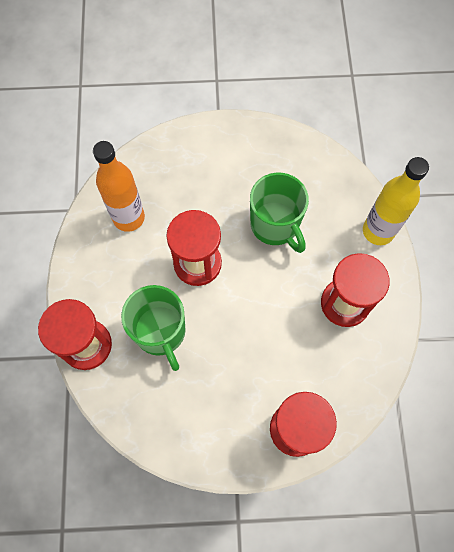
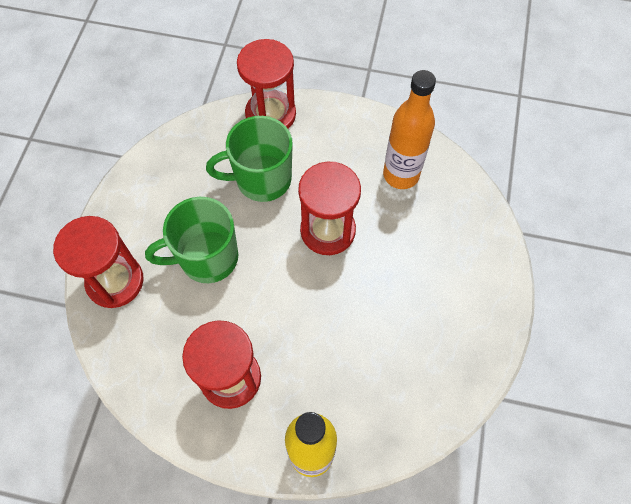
camera: 105 degrees right, 5 degrees down
(275, 225) = (352, 327): green mug -> green mug (207, 258)

